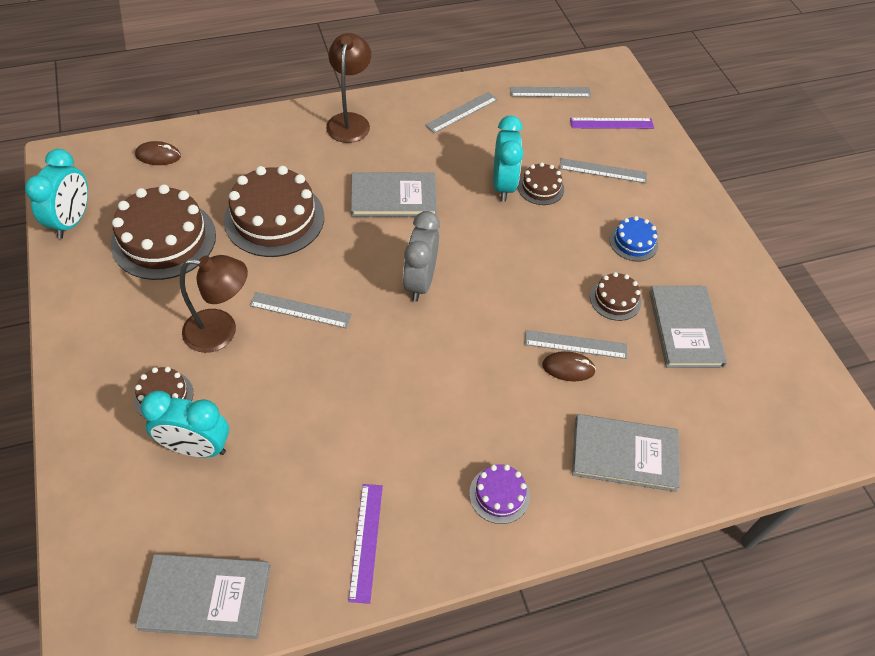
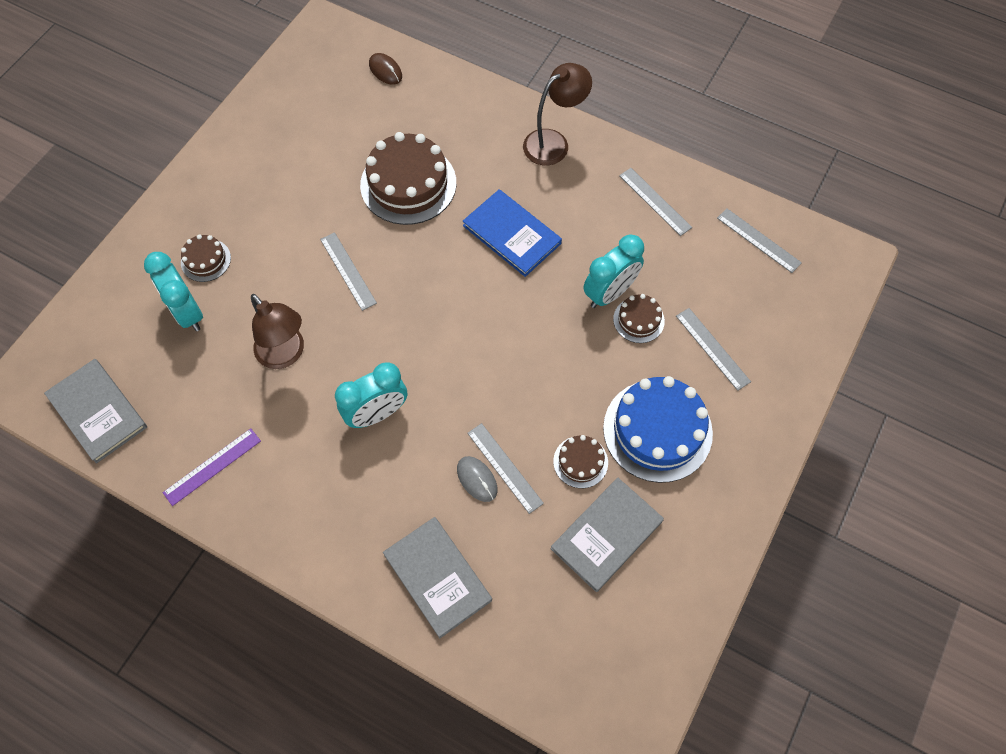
camera: 50 degrees right, 10 degrees up
(72, 221) = (281, 83): turquoise clock -> turquoise clock (377, 413)
(164, 239) = (321, 143): brown cake -> none
(221, 331) = (284, 244): brown lamp -> brown lamp (285, 354)
(393, 197) = (512, 234): grey book -> blue book
(420, 282) = (451, 319): grey clock -> none
(462, 112) = (654, 201): grey ruler -> grey ruler turned 45 degrees clockwise
(499, 494) = (322, 519): purple cake -> none
(568, 368) = (477, 479): brown mouse -> grey mouse
(611, 123) = (778, 312): purple ruler -> none
(633, 242) = (657, 430): blue cake -> blue cake, size x2.01

